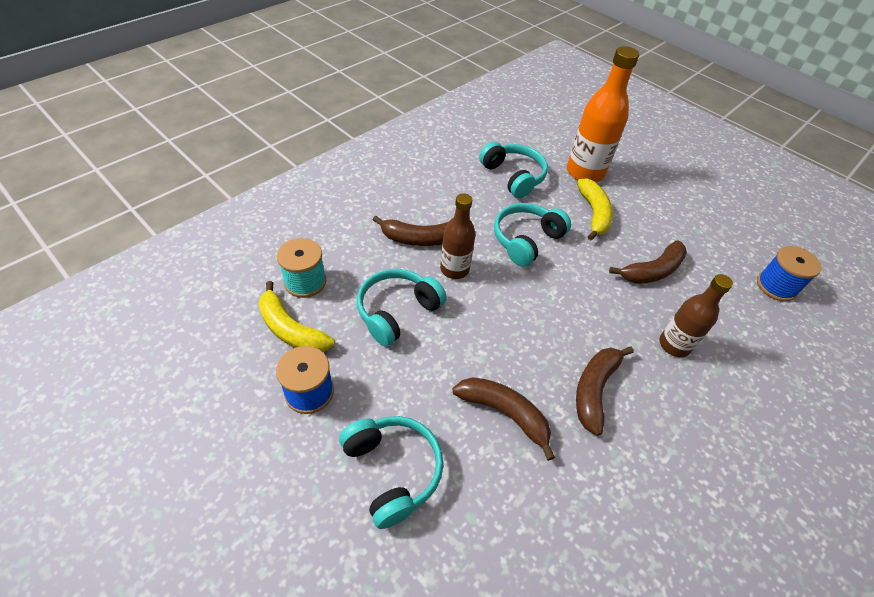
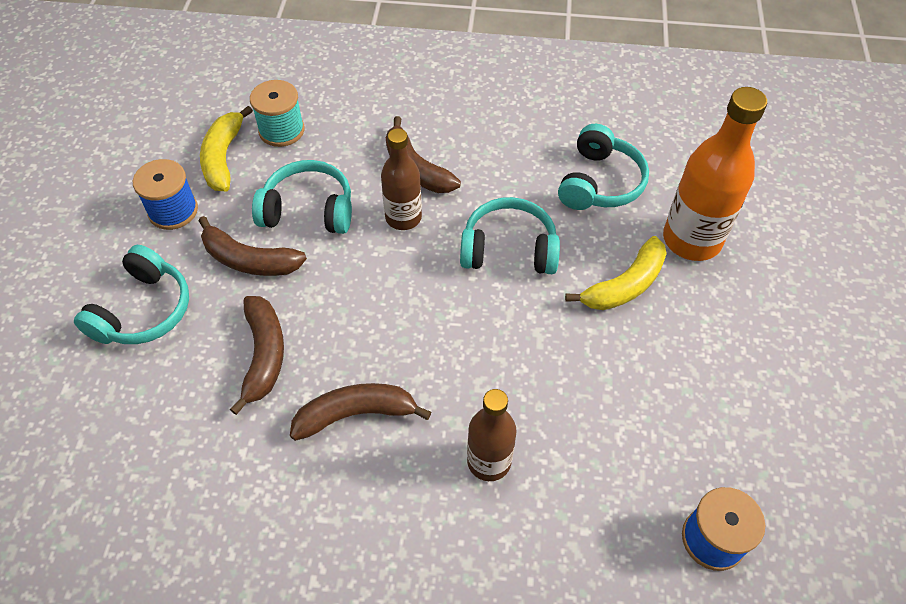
camera: 55 degrees right, 5 degrees up
(652, 271) = (589, 388): brown banana -> brown banana (249, 260)

